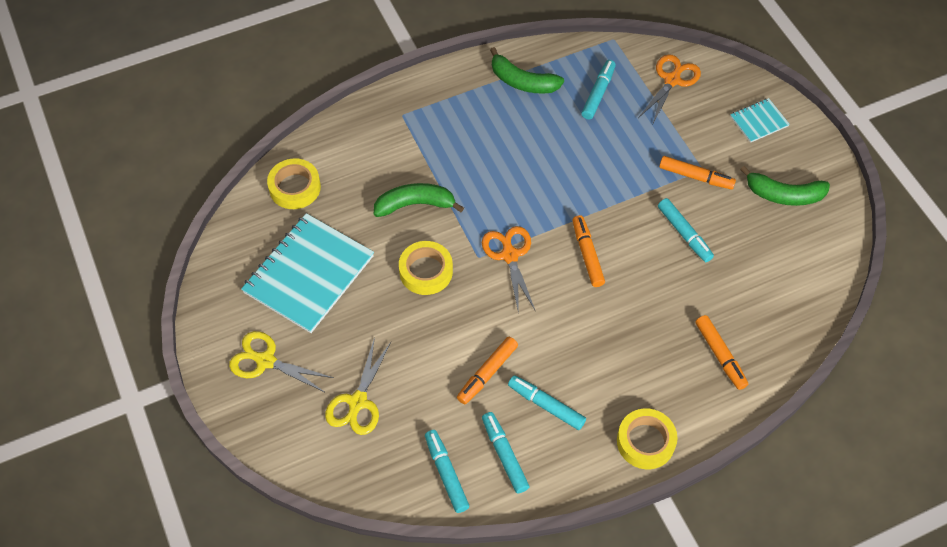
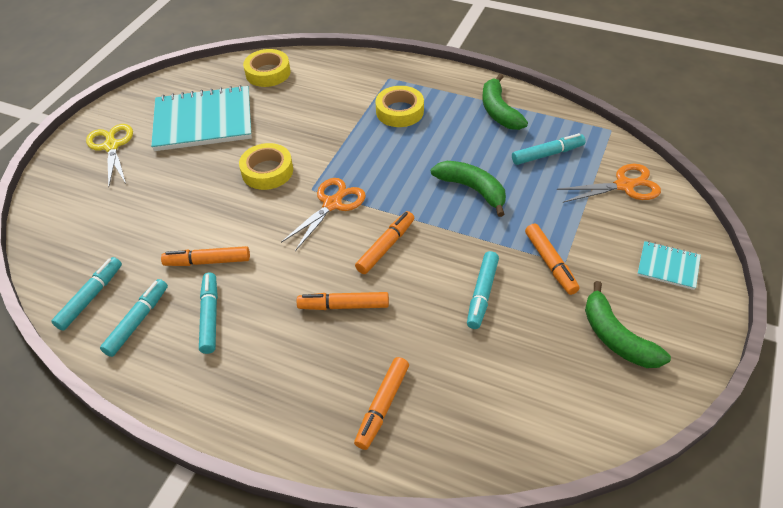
camera: 50 degrees right, 10 degrees down
(358, 402) = (116, 209): yellow scissors -> none
(415, 204) = (320, 130): green banana -> green banana (472, 189)
(617, 318) = (343, 306): none -> orange marker
(645, 441) = (234, 410): yellow tape -> yellow tape (400, 111)

